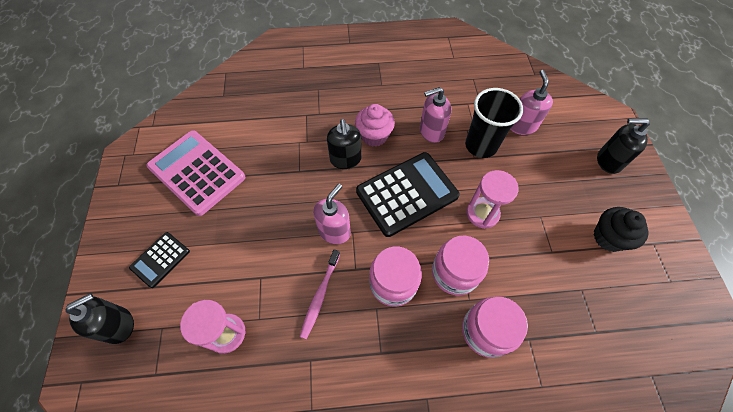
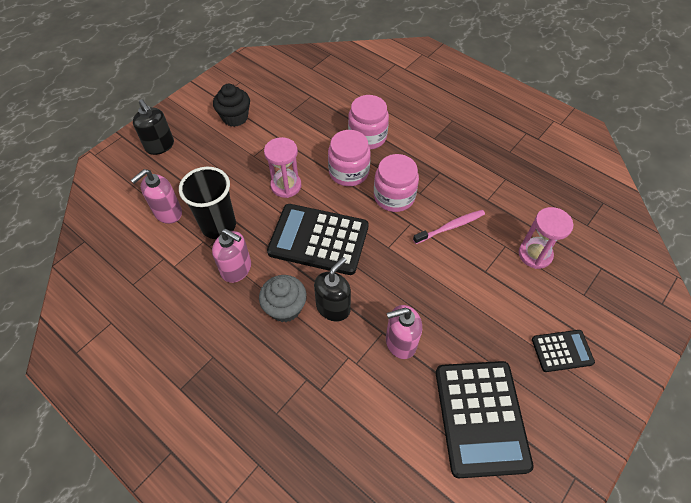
camera: 135 degrees left, 5 degrees down
(119, 325) = (619, 322): black soap dispenser -> none
(197, 172) = (481, 417): pink calculator -> black calculator
(334, 231) = (401, 258): pink soap dispenser -> pink soap dispenser (400, 342)
(374, 136) = (285, 308): pink cupcake -> grey cupcake

